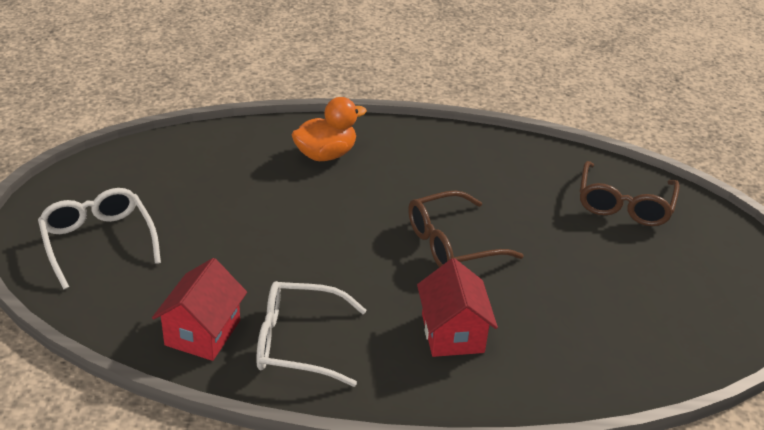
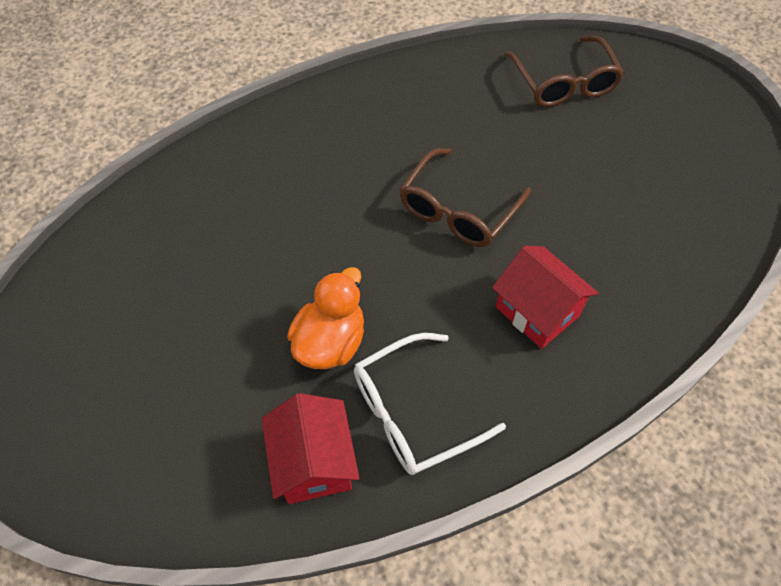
camera: 30 degrees left, 20 degrees up
(98, 241) = (109, 420): white glasses -> none
(326, 154) = (260, 171): orange duck -> orange duck (330, 342)

